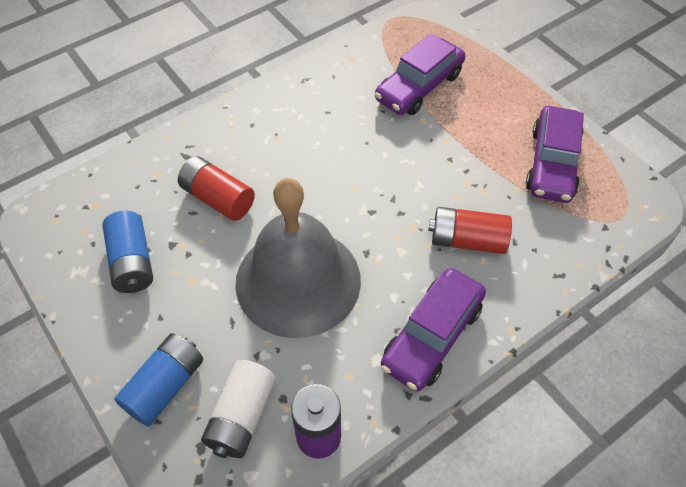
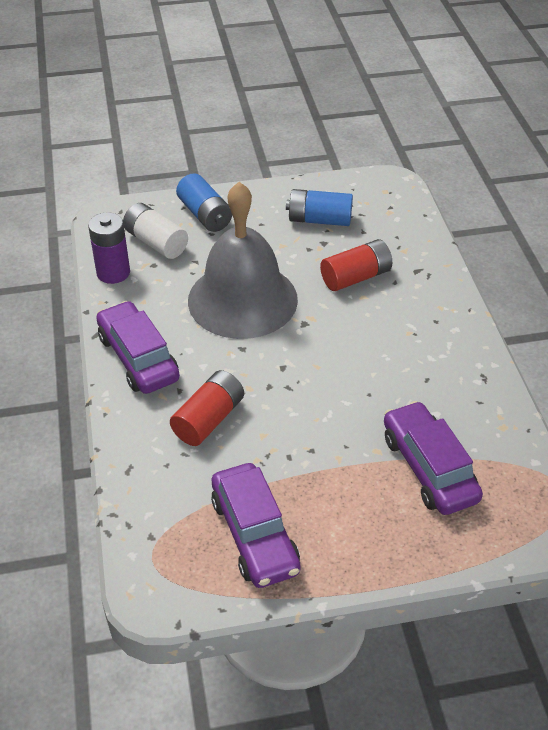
camera: 115 degrees right, 10 degrees down
(552, 163) = (254, 534): purple car -> purple car turned 150 degrees counterclockwise

